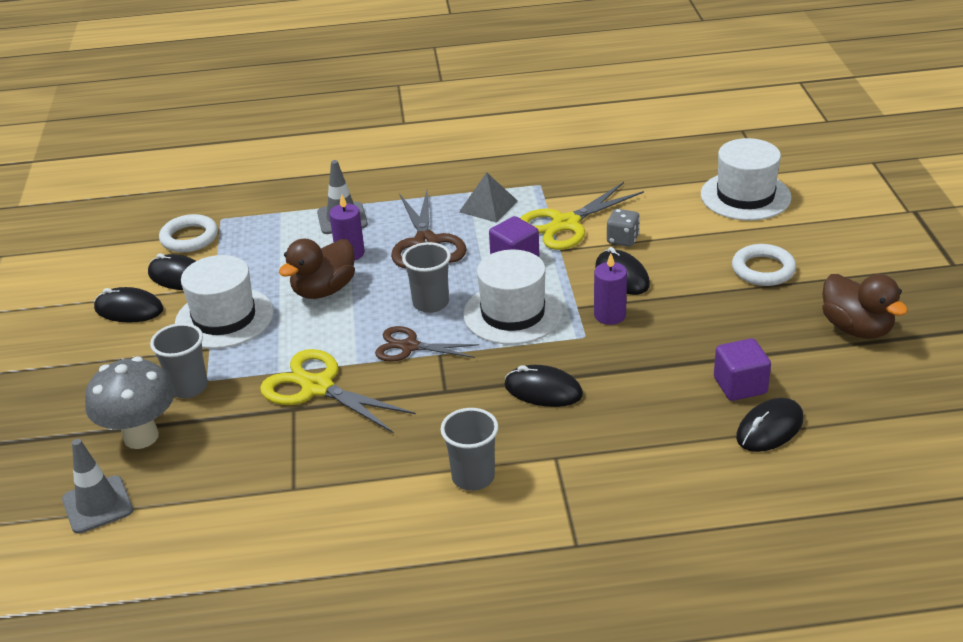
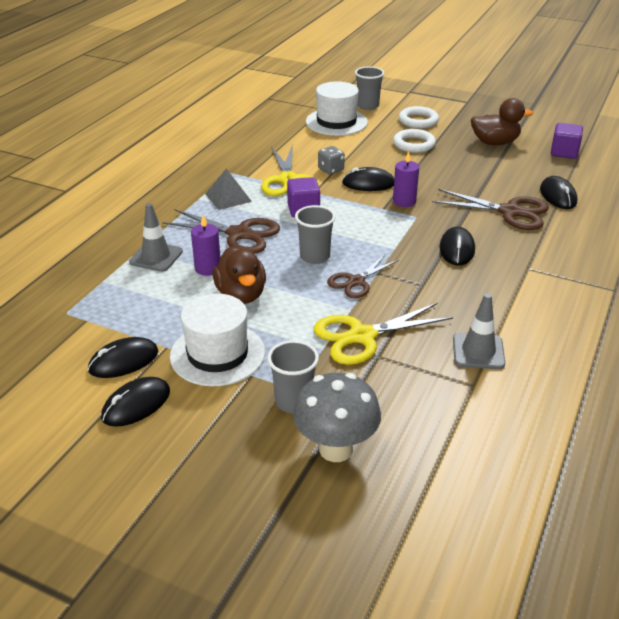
camera: 60 degrees left, 0 degrees up
(97, 505) = (408, 502): grey traffic cone -> grey traffic cone (478, 351)
(189, 238) = (71, 338): white ring -> white ring (418, 121)
(473, 477) = (523, 304): grey cup -> grey cup (367, 106)
(513, 313) = (363, 231): white hat -> none
(543, 390) = (457, 249): black mouse -> black mouse turned 45 degrees counterclockwise
(677, 402) = (510, 212): none -> brown scissors
(740, 385) = (513, 189): purple cube -> purple cube (564, 152)

